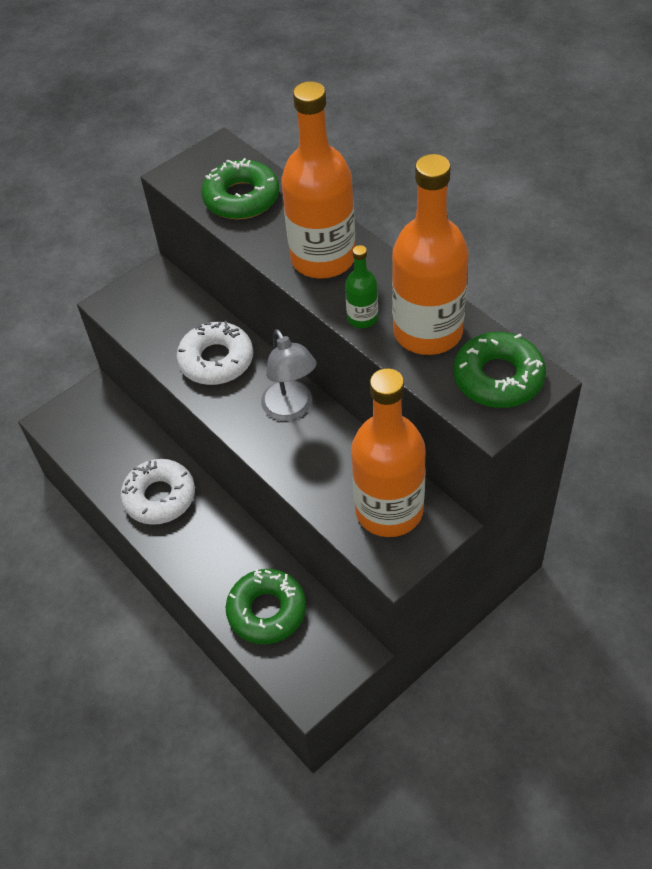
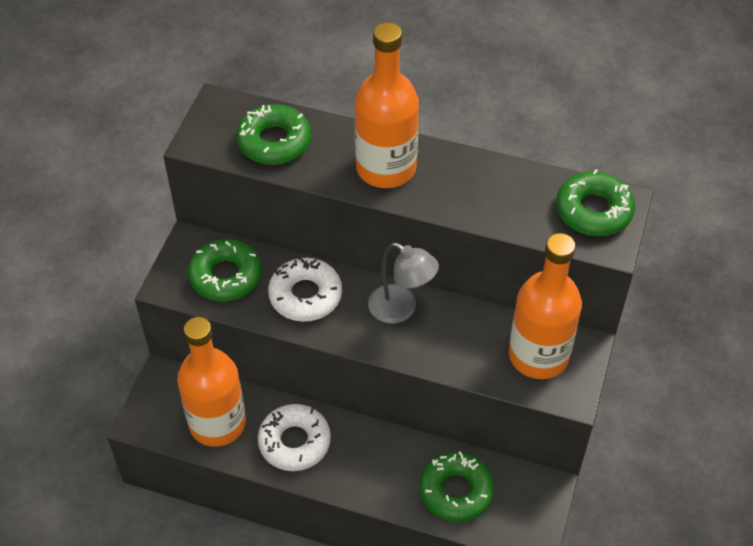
camera: 35 degrees left, 0 degrees up
(162, 315) = (226, 276): none -> green donut
(362, 318) = (456, 205): green bottle -> none
(428, 332) = (515, 196): orange bottle -> orange bottle (217, 423)

